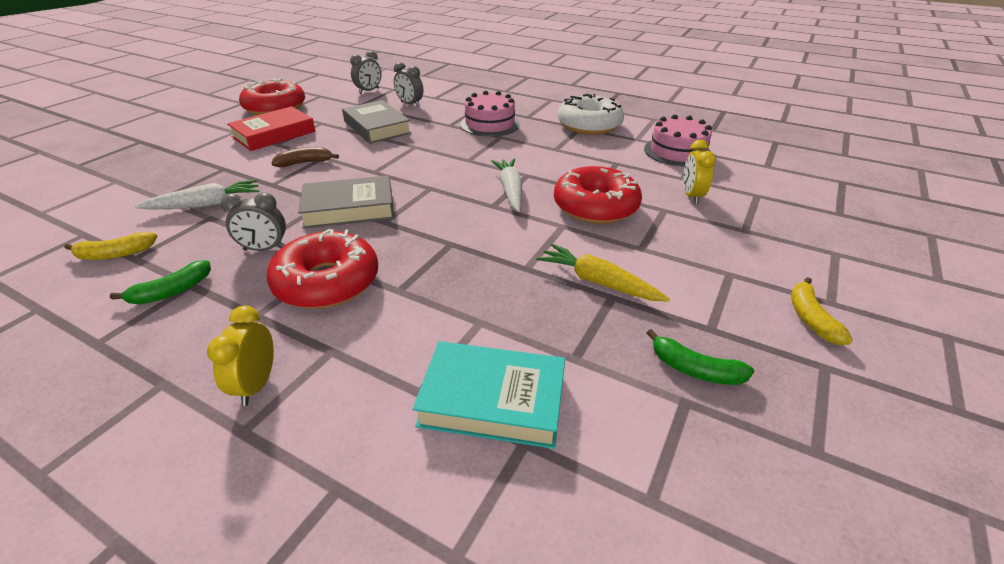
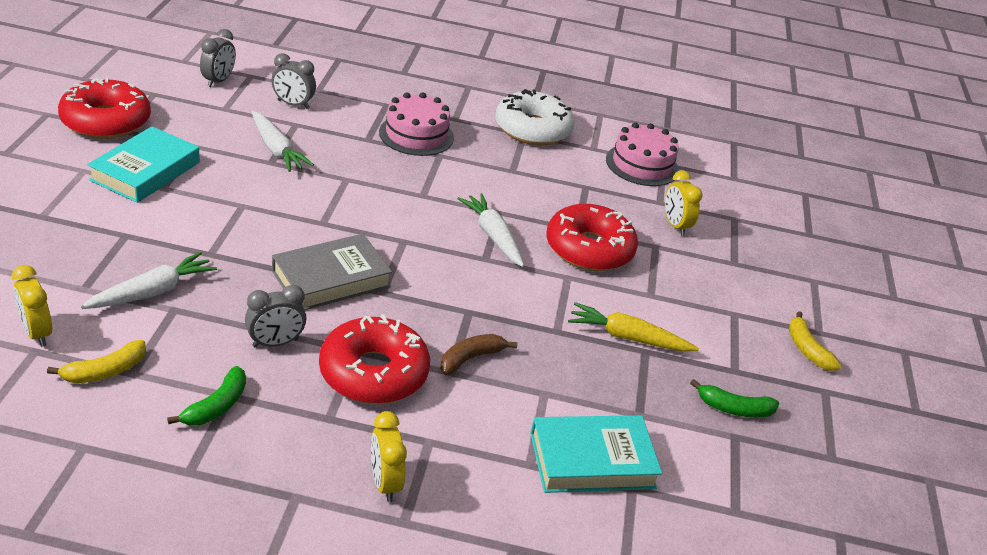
camera: 25 degrees left, 0 degrees up
(98, 223) = (37, 333): none -> yellow clock
(274, 134) = (145, 171): red book -> turquoise book
(305, 163) = (226, 216): brown banana -> brown banana (471, 358)
(377, 127) = (276, 149): grey book -> white carrot

